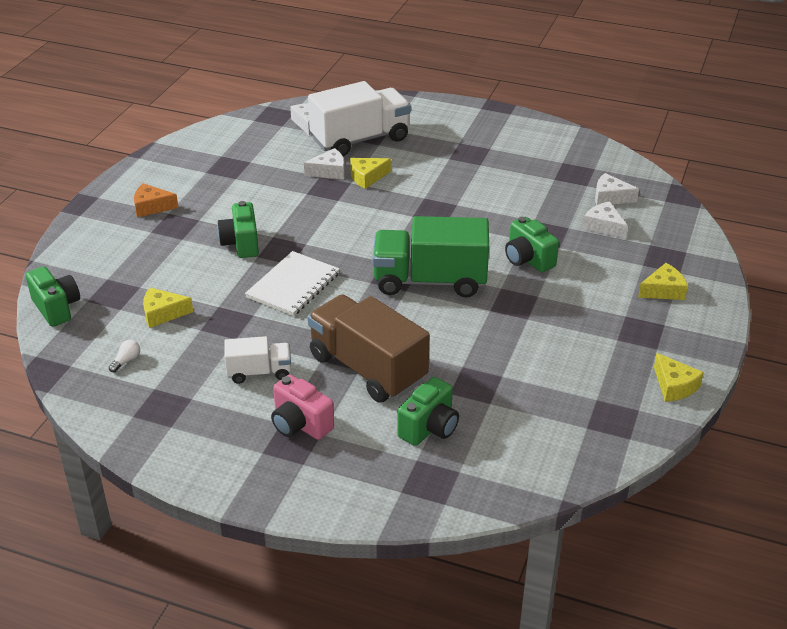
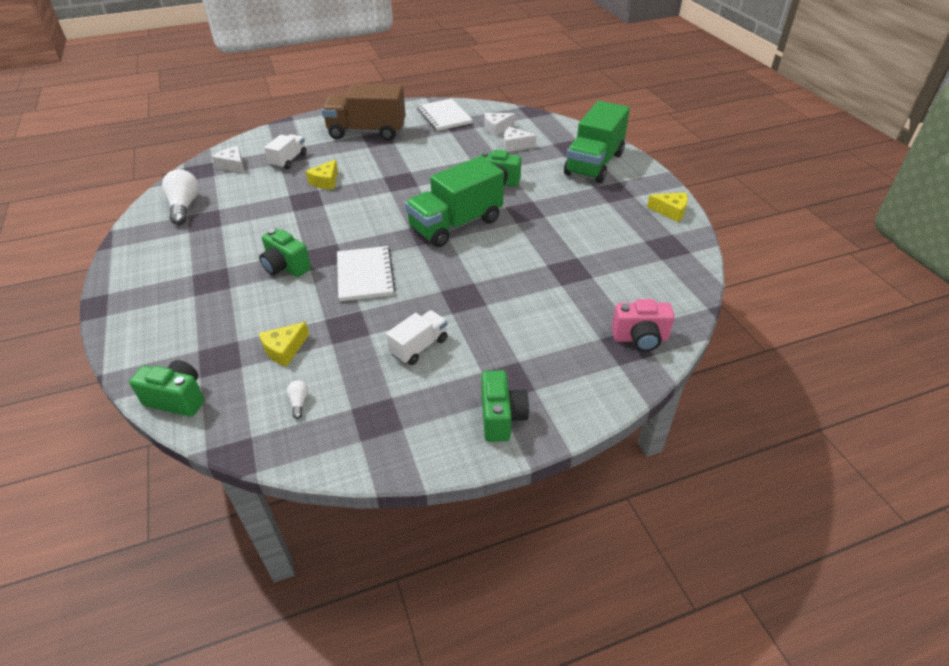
camera: 40 degrees left, 5 degrees up
(151, 207) = (171, 277): orange cheese -> none
(227, 146) = (184, 207): none -> white light bulb
(300, 424) = (496, 364): pink camera -> pink camera (640, 339)
(329, 171) = (292, 189): white cheese -> none
(360, 139) = (288, 160): white truck -> white truck, size x0.52
(367, 368) = (490, 300): brown truck -> brown truck (367, 132)
(429, 428) = (580, 314): green camera -> green camera (501, 418)
(570, 158) = (444, 116): none -> white notebook
(663, 290) = (594, 164): yellow cheese -> green truck

